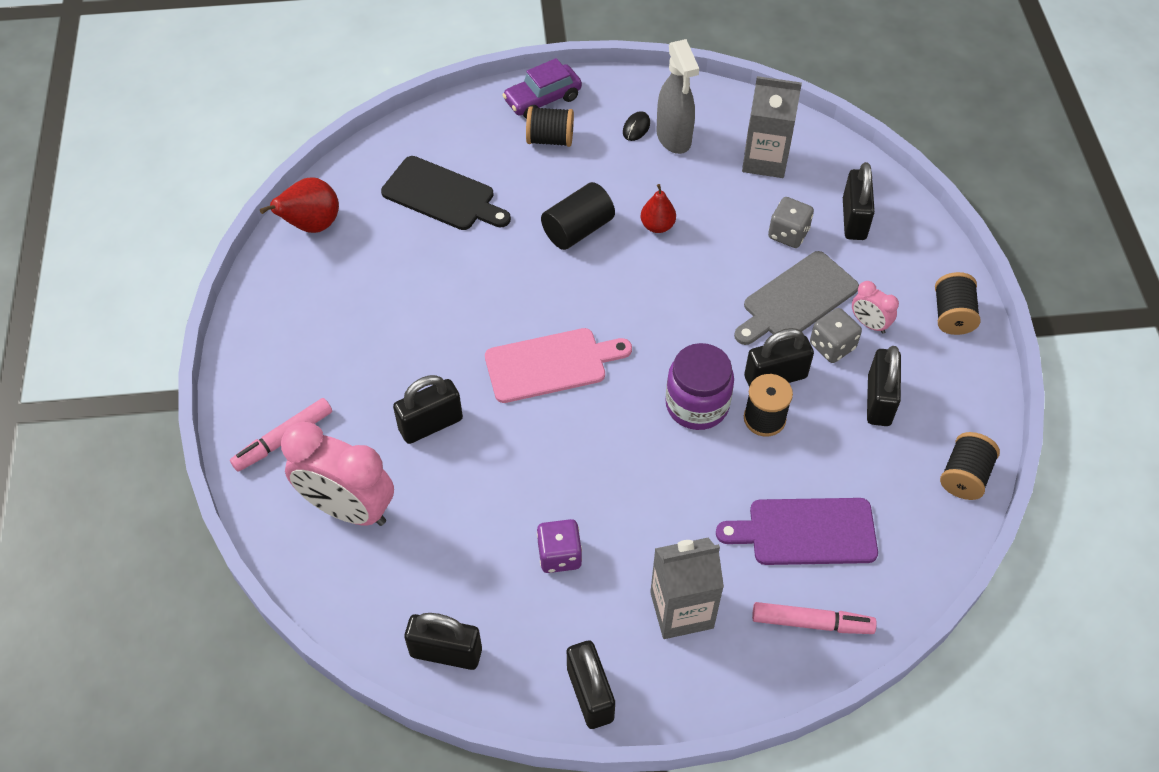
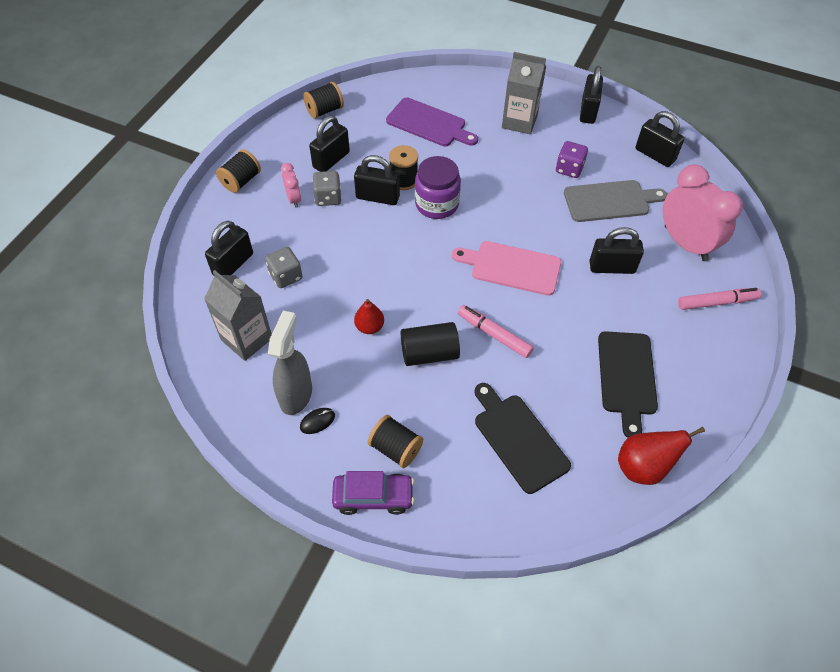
camera: 150 degrees left, 0 degrees up
(360, 301) = (627, 377): none -> black cutting board
(796, 299) = (322, 233): grey cutting board -> grey cutting board (610, 201)
(812, 623) = (458, 92): pink marker -> pink marker (494, 334)

